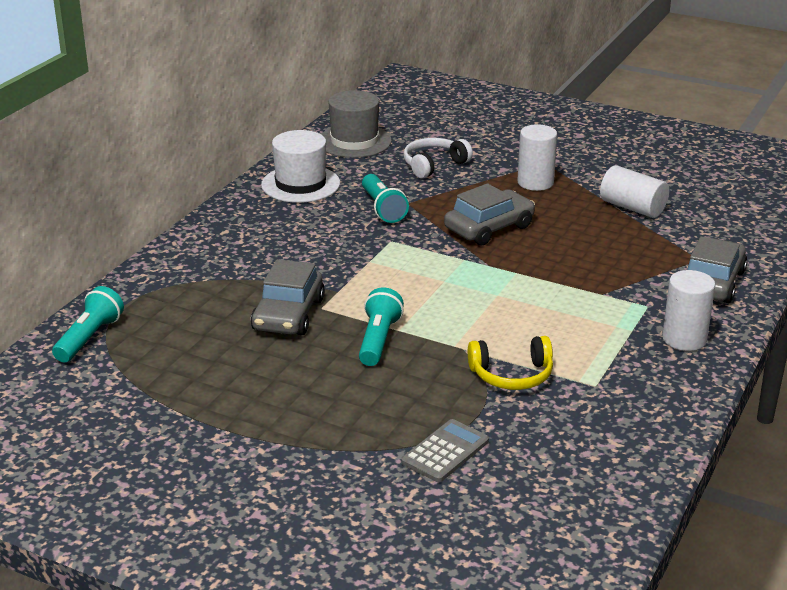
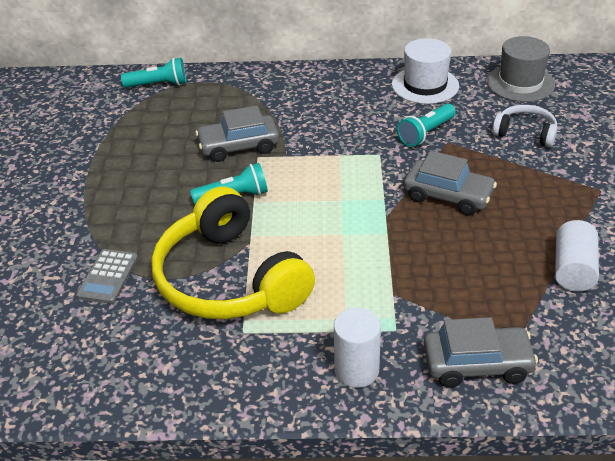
camera: 65 degrees right, 10 degrees up
(445, 451) = (108, 277): grey calculator -> grey calculator turned 90 degrees clockwise
(512, 375) = (228, 279): yellow headphones -> yellow headphones, size x2.11
(535, 182) = (556, 196): white cylinder -> none

